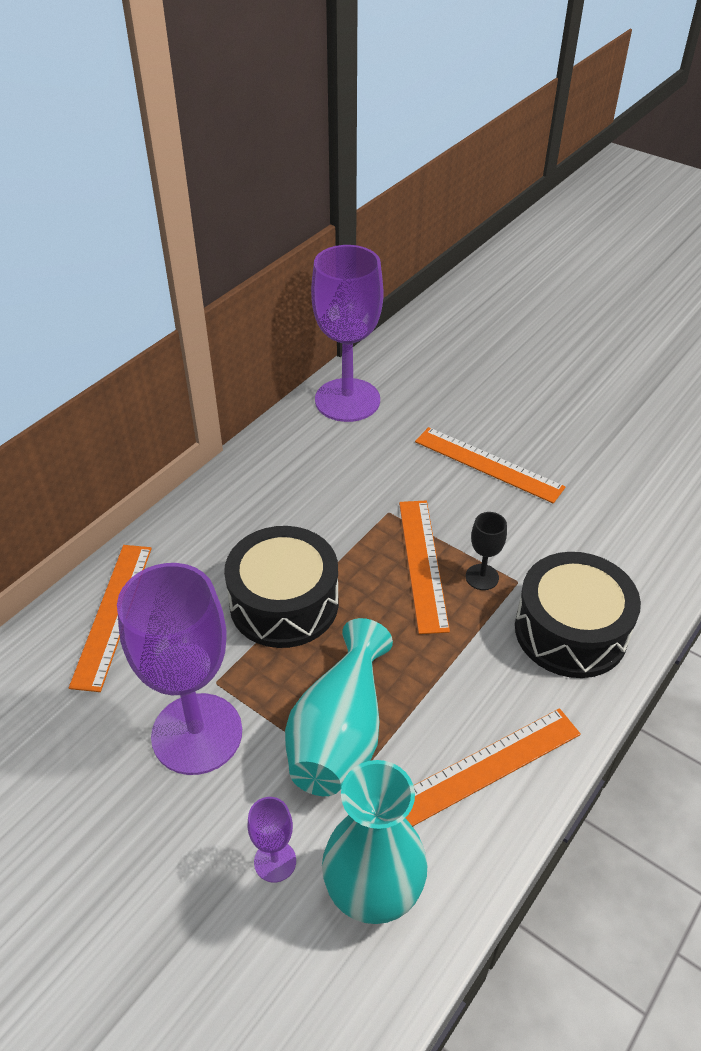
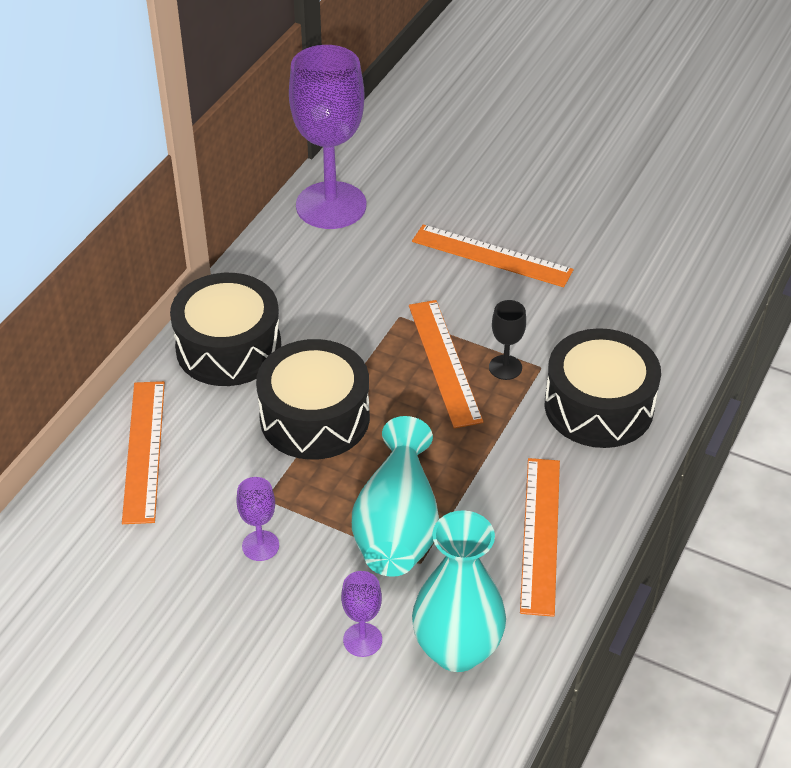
camera: 10 degrees left, 0 degrees up
(197, 733) = (260, 546): purple goblet -> purple goblet, size x0.42
(220, 522) = (228, 347): none -> black drum
(487, 766) = (540, 534): orange ruler -> orange ruler turned 45 degrees counterclockwise

